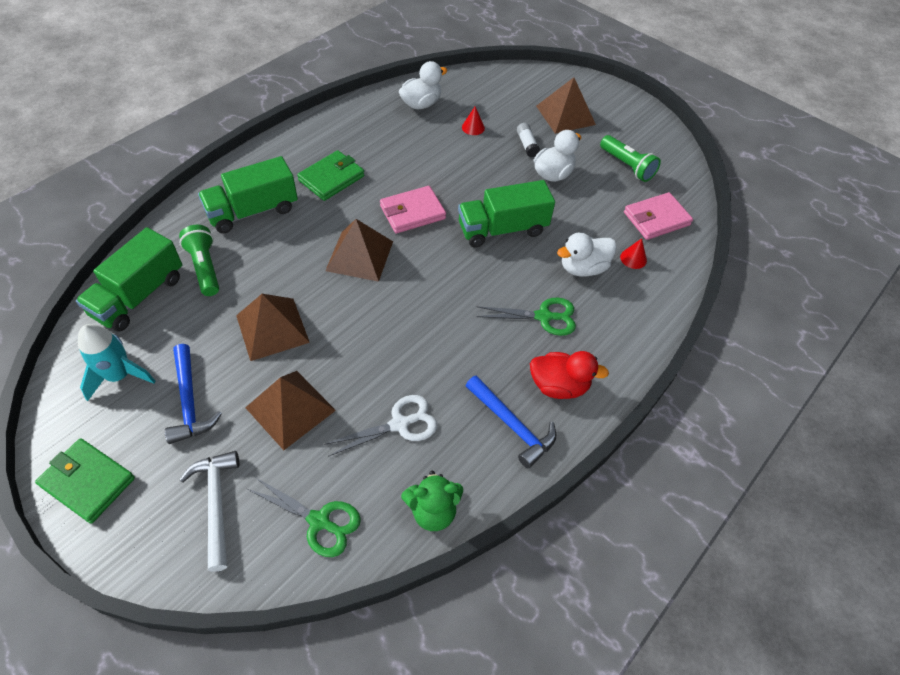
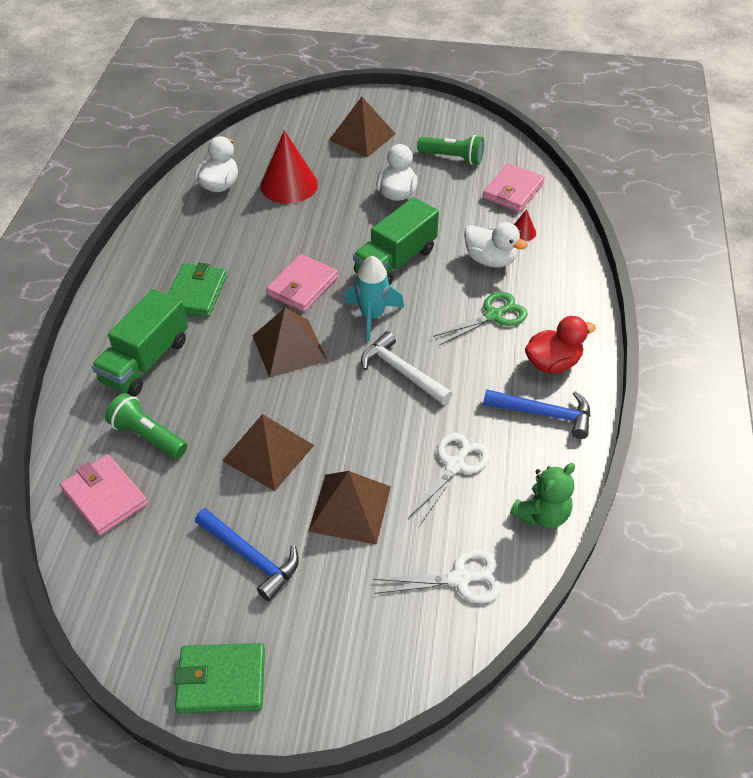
camera: 30 degrees left, 5 degrees down
(119, 375) = (158, 576): turquoise rocket -> turquoise rocket (372, 316)
(139, 296) = (105, 497): green truck -> pink wallet
(216, 504) = (360, 622): white hammer -> white hammer (402, 371)
(319, 521) = (460, 579): green scissors -> white scissors
(473, 127) = (289, 185): red cone -> red cone, size x2.27
(527, 145) = (351, 178): white glue stick -> none
(583, 268) = (490, 260): white duck -> white duck turned 90 degrees counterclockwise

